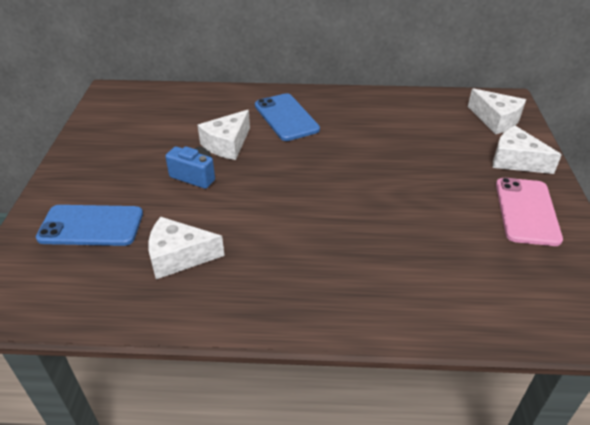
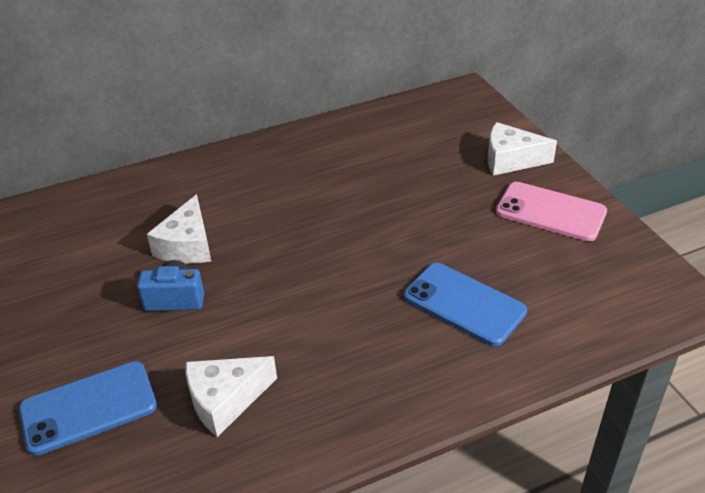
camera: 25 degrees left, 0 degrees up
(286, 117) = (236, 188): blue phone -> blue phone (464, 304)
(495, 120) = (465, 119): white cheese -> none
(526, 211) = (550, 212): pink phone -> pink phone turned 45 degrees counterclockwise

